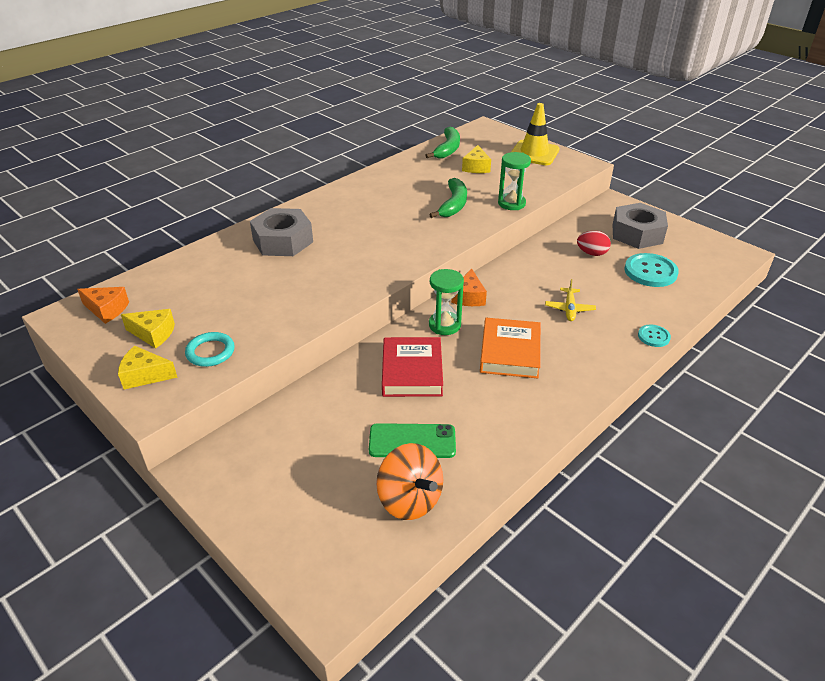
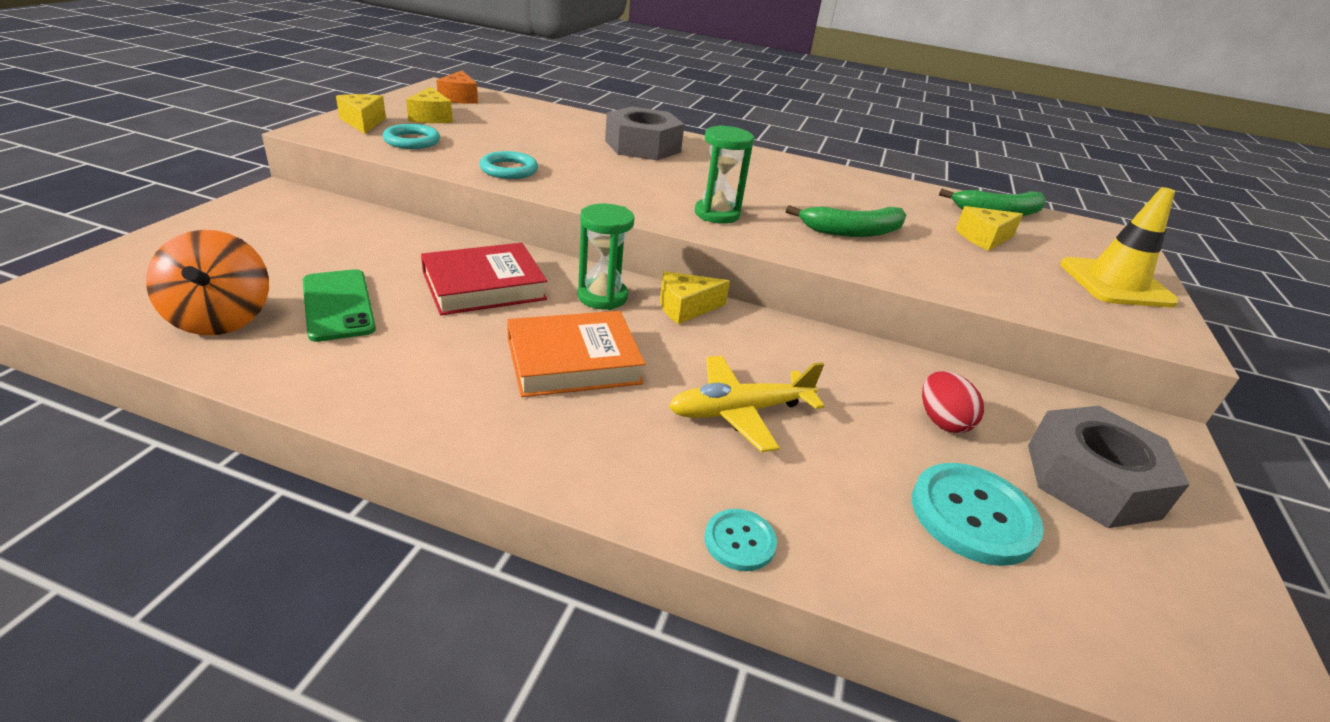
camera: 60 degrees right, 5 degrees down
(299, 312) = (509, 169): none -> turquoise ring
(410, 500) = (221, 318): orange spinning top -> orange spinning top turned 45 degrees counterclockwise
(469, 297) = (685, 308): orange cheese -> yellow cheese
(511, 203) = (922, 277): green hourglass -> green hourglass (716, 214)
(569, 309) = (739, 411): yellow plane -> yellow plane, size x1.51

